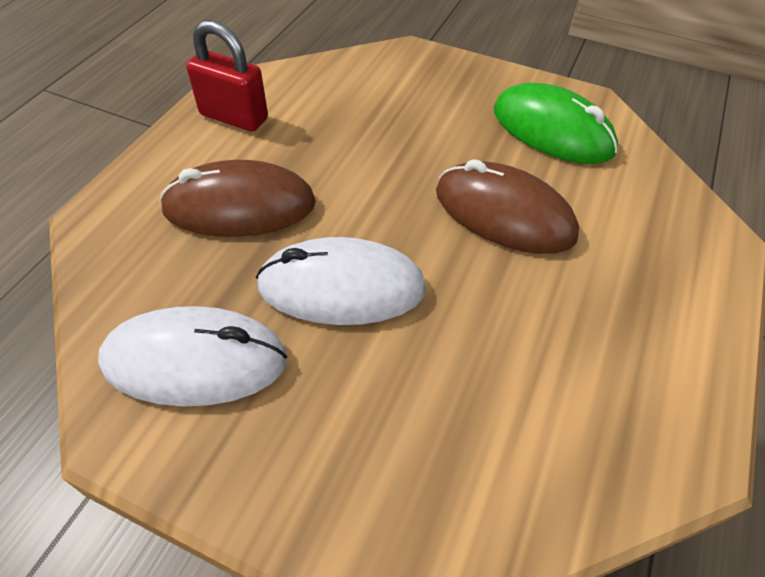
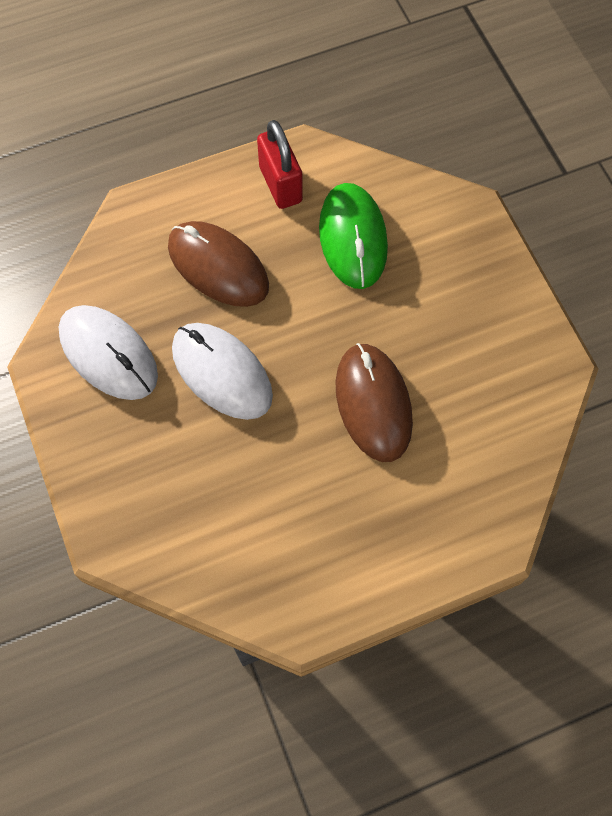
camera: 45 degrees right, 15 degrees up
(552, 131) = (491, 367): green mouse -> green mouse (353, 238)

